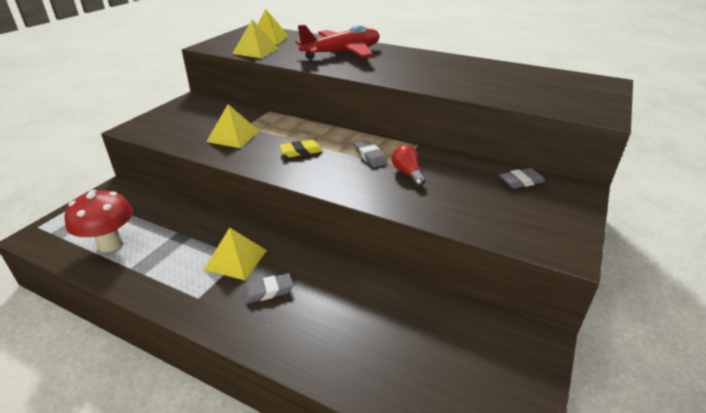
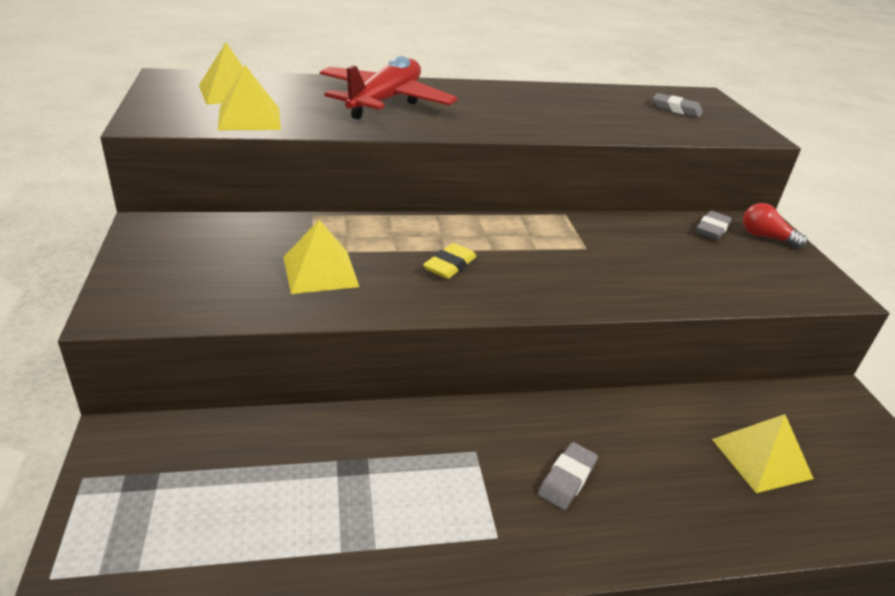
camera: 40 degrees left, 0 degrees up
(110, 244) = (252, 533): red mushroom -> none
(236, 259) = (474, 458): yellow pyramid -> yellow pyramid (761, 458)
(370, 156) = (539, 246): grey eraser -> grey eraser (676, 109)
(407, 173) = (607, 255): red light bulb -> red light bulb (765, 237)

